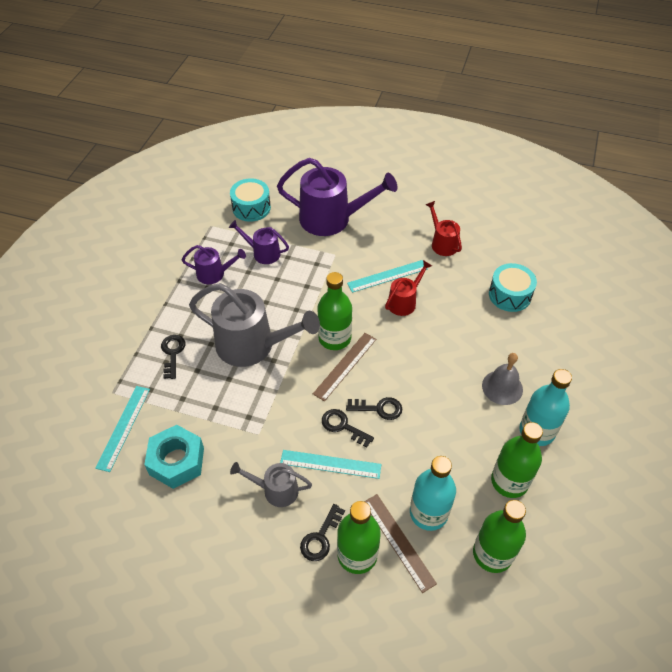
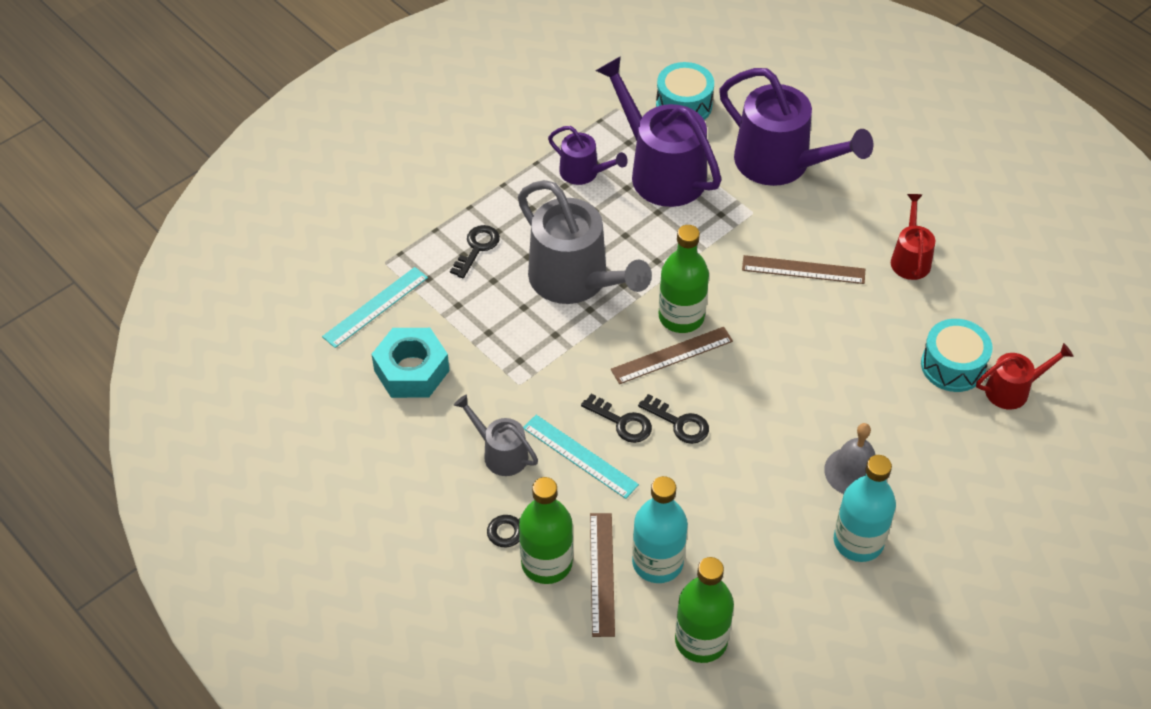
camera: 30 degrees right, 0 degrees up
(262, 253) = (660, 171): purple watering can -> purple watering can, size x1.93
(343, 426) = (622, 422): black key -> black key turned 150 degrees clockwise
(387, 276) = (803, 269): turquoise ruler -> brown ruler
(404, 302) = (802, 312): red watering can -> red watering can (1013, 390)
(509, 481) = (779, 578): green bottle -> none

